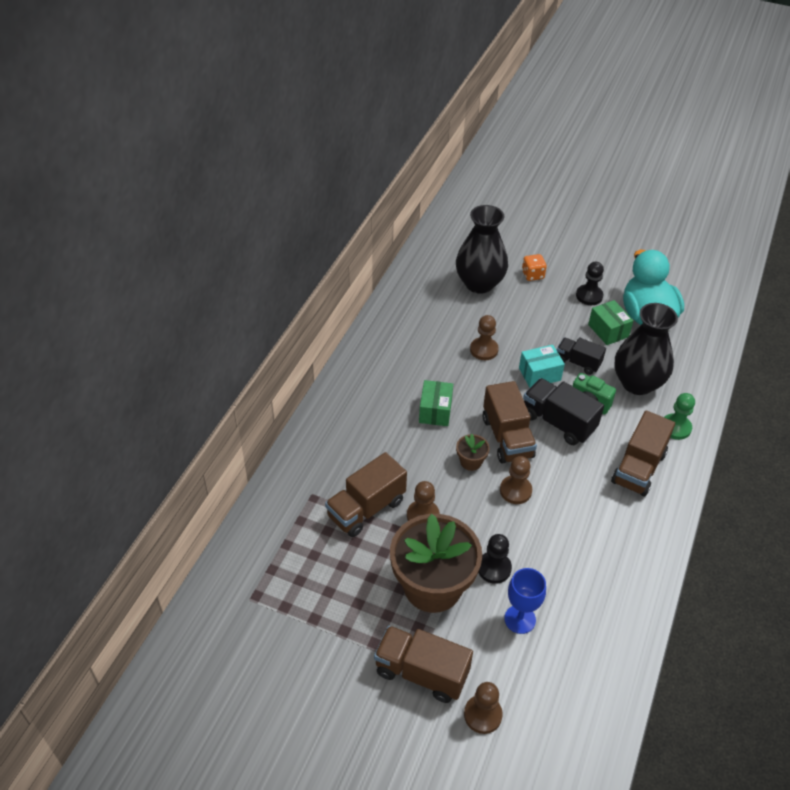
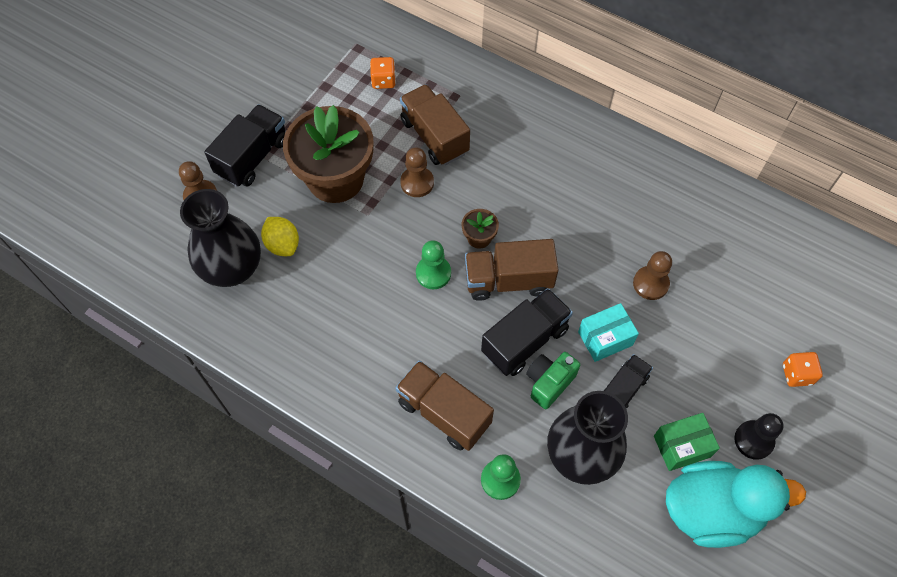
camera: 100 degrees right, 15 degrees up
(300, 563) = (383, 81): none -> orange dice
(421, 672) = (252, 157): brown truck -> black truck
(435, 411) = (555, 215): green box -> none
(479, 283) = (776, 302): black vase -> black vase (232, 268)
(494, 568) = (343, 234): black pawn -> none
(515, 491) = (433, 273): brown pawn -> green pawn
(520, 619) = (283, 244): blue goblet -> yellow lemon
(539, 374) = (605, 338): turquoise box -> turquoise box turned 75 degrees clockwise

